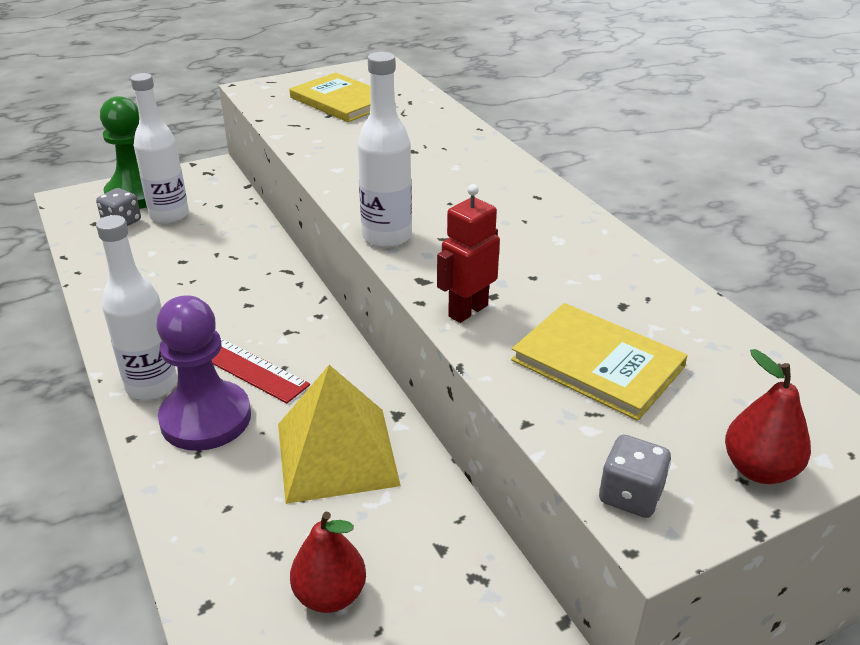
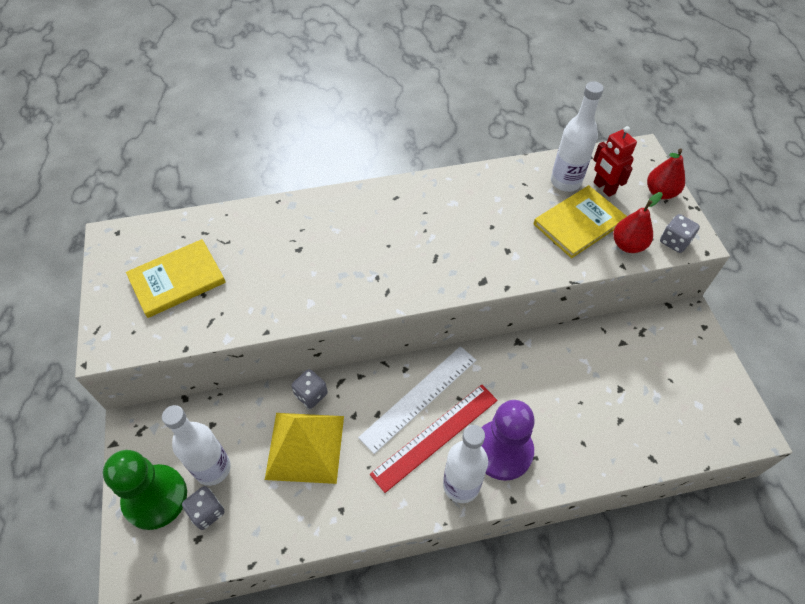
camera: 75 degrees left, 20 degrees up
(266, 255) = (311, 394): none -> grey dice
(278, 333) = (419, 397): none -> white ruler
(330, 595) = (649, 398): red pear -> red pear (628, 245)
(337, 454) = (547, 379): yellow pyramid -> yellow pyramid (305, 446)
(386, 237) = (424, 290): white bottle -> white bottle (565, 182)
(467, 311) = (521, 266): red robot -> red robot (604, 188)

